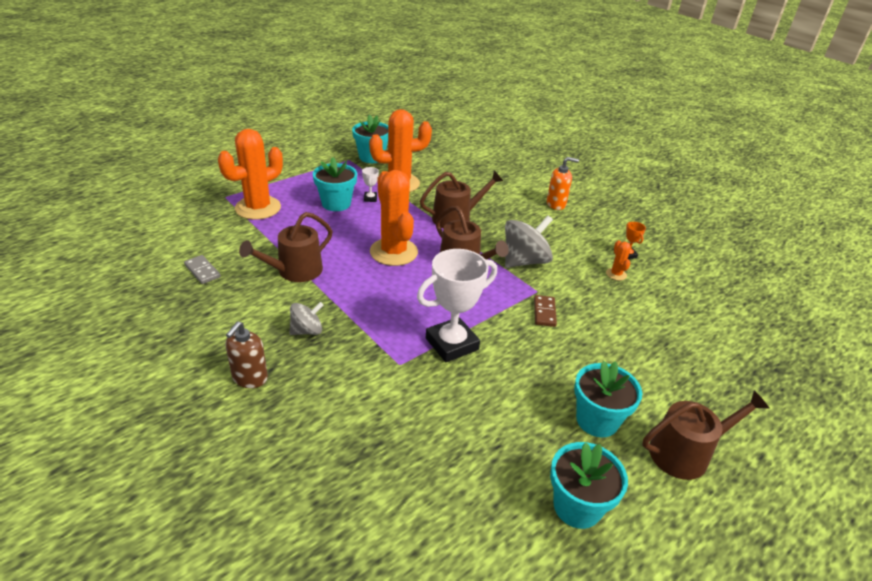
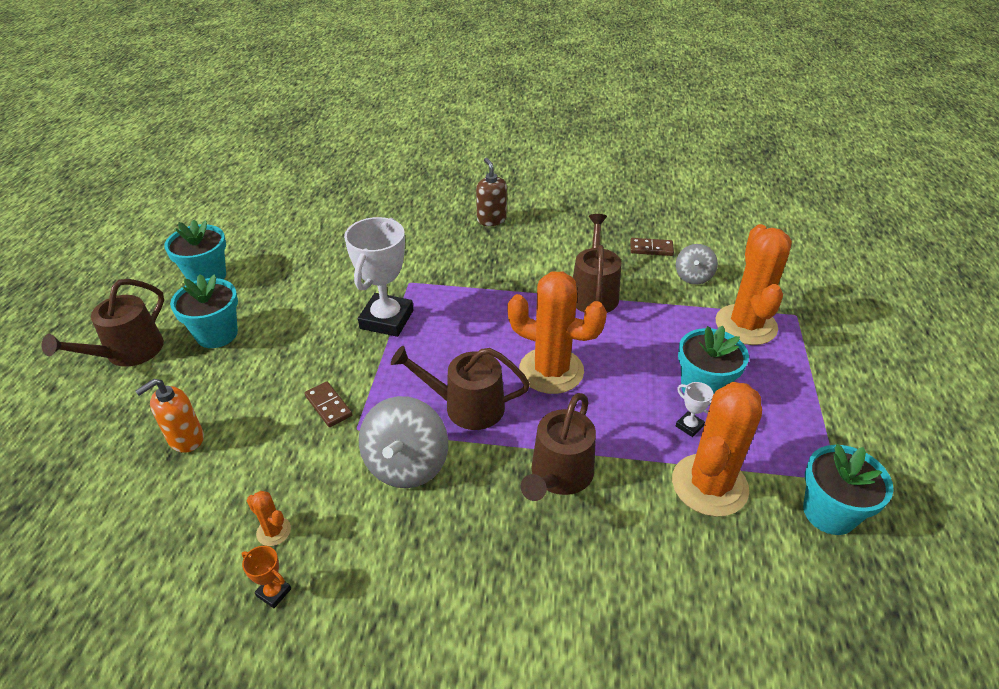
camera: 140 degrees right, 5 degrees up
(202, 271) = (651, 249): grey domino -> brown domino
(307, 331) = (505, 261): grey spinning top -> grey spinning top (693, 276)
(556, 204) = (464, 643): orange soap dispenser -> orange soap dispenser (185, 439)

